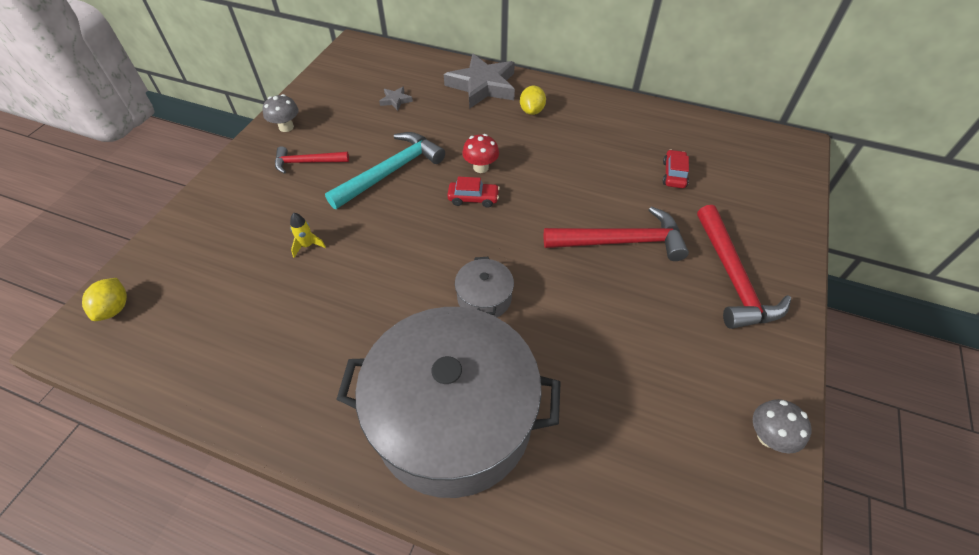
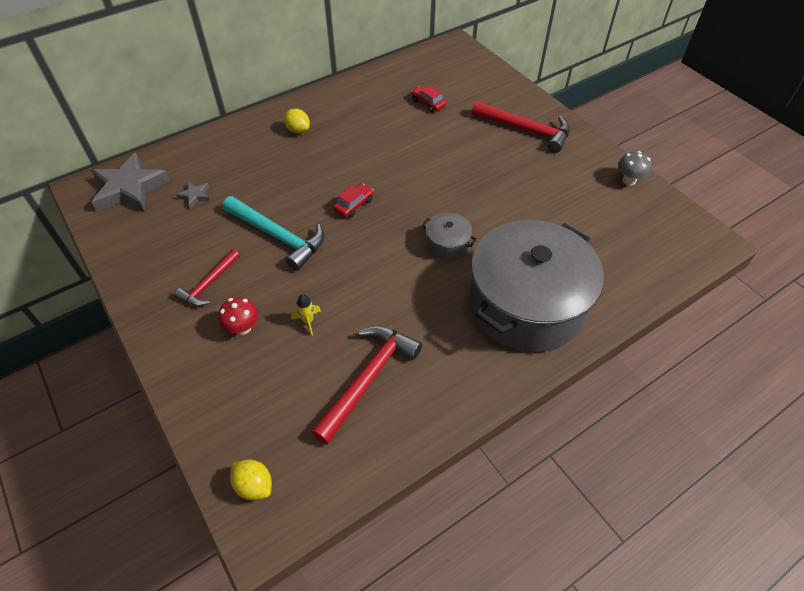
camera: 55 degrees left, 0 degrees up
(286, 127) = (144, 280): grey mushroom -> none
(391, 172) = (278, 236): turquoise hammer -> turquoise hammer turned 135 degrees clockwise
(481, 167) = (327, 186): red mushroom -> red mushroom (243, 328)
(482, 86) = (239, 140): grey star -> grey star (130, 189)
(621, 242) = (460, 157): red hammer -> red hammer (368, 379)

